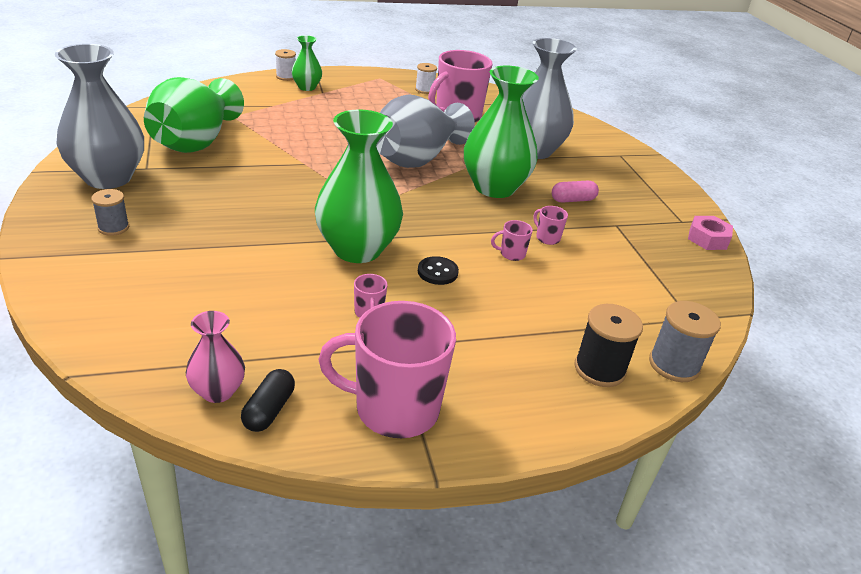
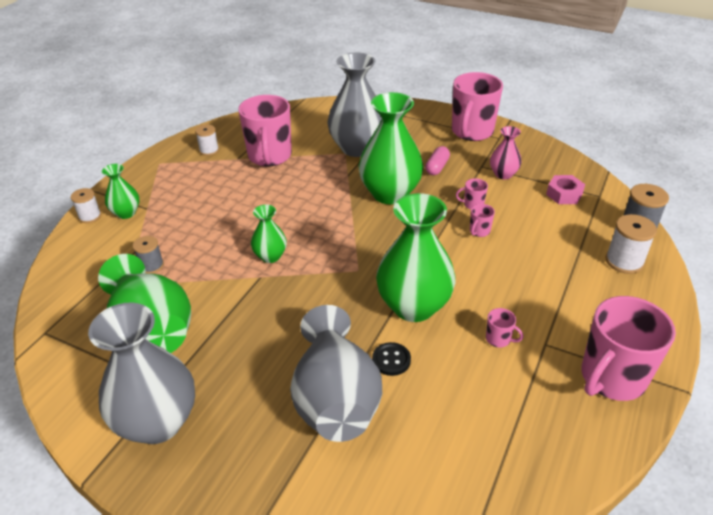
camera: 45 degrees left, 5 degrees up
(113, 227) = (254, 451): grey spool -> grey spool (151, 266)
(218, 391) = (540, 469): pink vase -> pink vase (503, 174)
(269, 410) = (578, 447): black capsule -> none
(334, 159) = (270, 256): none -> green vase
(416, 159) = (313, 211): grey vase -> grey vase (335, 399)
(437, 272) = (474, 278): black button -> black button (391, 360)
(599, 369) = (624, 261): black spool -> white spool
(662, 202) = (471, 132): none -> pink mug
(707, 239) = (525, 139): pink nut -> pink nut (564, 194)

